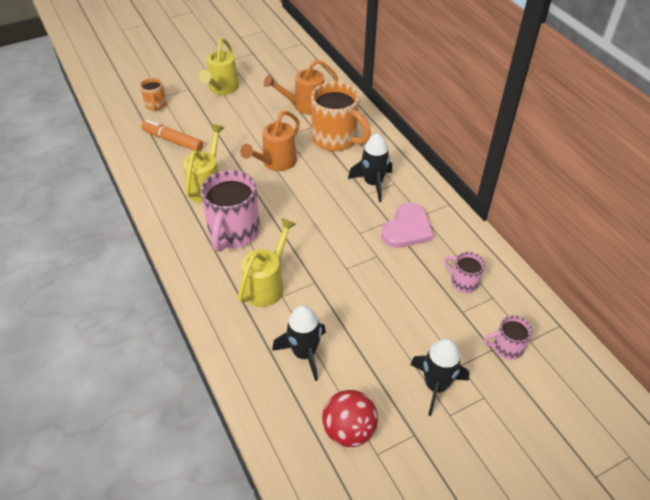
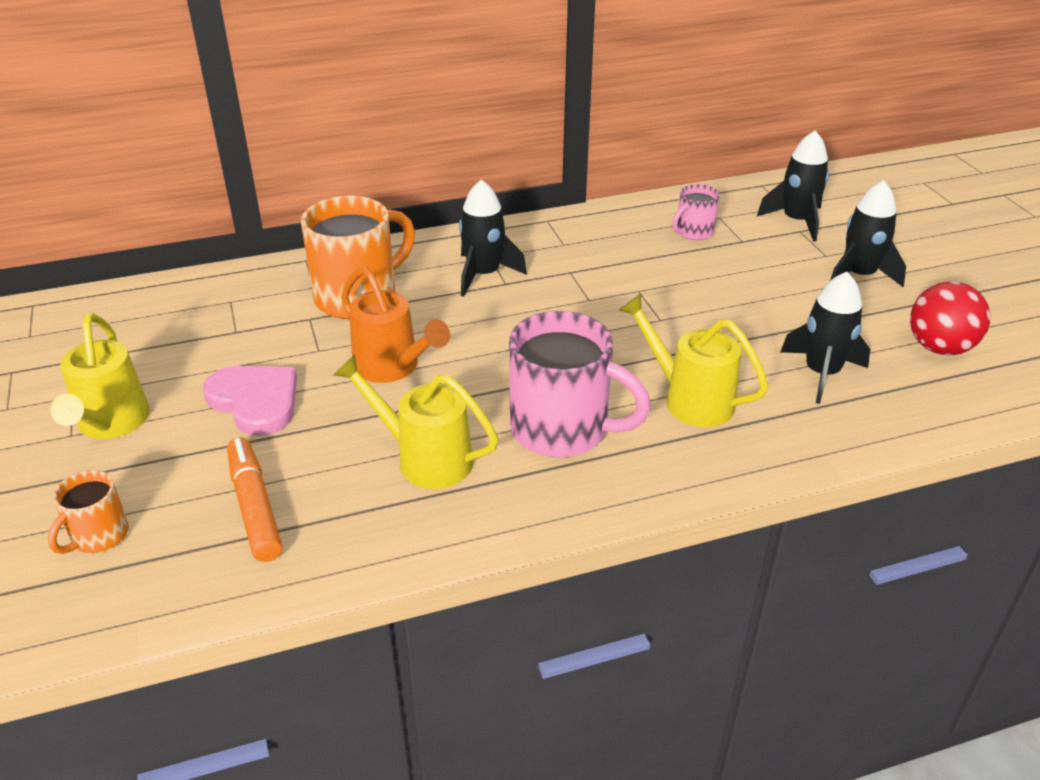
camera: 80 degrees left, 10 degrees down
(156, 105) = (98, 536): orange mug -> orange mug turned 120 degrees clockwise
(173, 141) = (255, 507): orange marker -> orange marker turned 120 degrees clockwise
(222, 89) = (111, 424): yellow watering can -> yellow watering can turned 60 degrees clockwise
(304, 106) = (244, 321): orange watering can -> none
(407, 229) = (589, 259): pink heart -> pink heart (255, 401)
(507, 347) = (796, 221): pink mug -> black rocket

